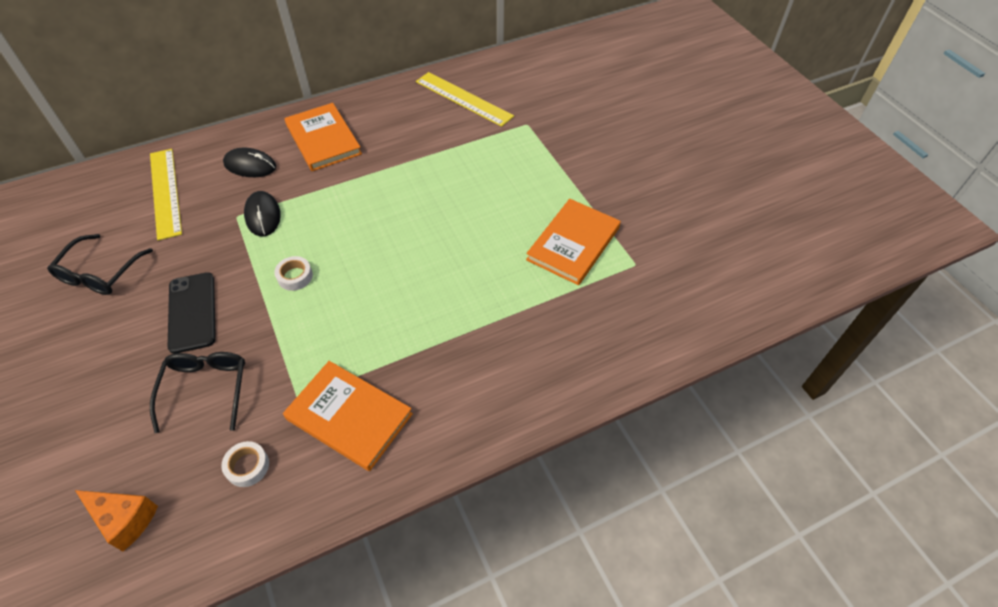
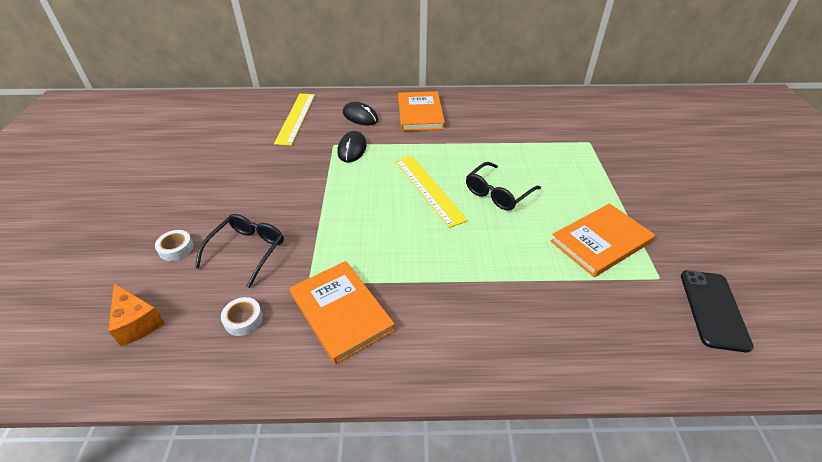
camera: 25 degrees right, 10 degrees down
(100, 273) = (226, 153): black glasses -> black glasses (498, 193)
(192, 312) = (269, 196): black phone -> black phone (713, 309)
(295, 276) = (353, 195): white tape -> white tape (176, 248)
(463, 99) = (541, 113): yellow ruler -> yellow ruler (428, 189)

